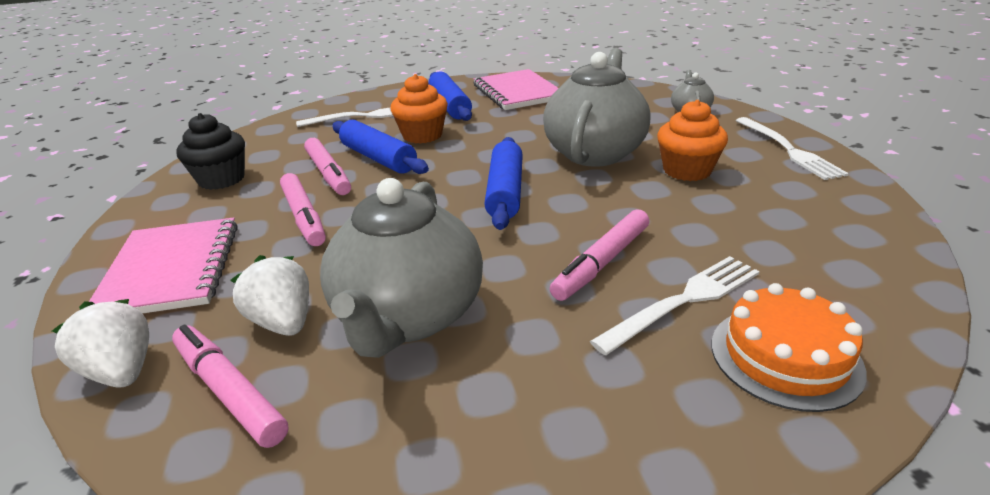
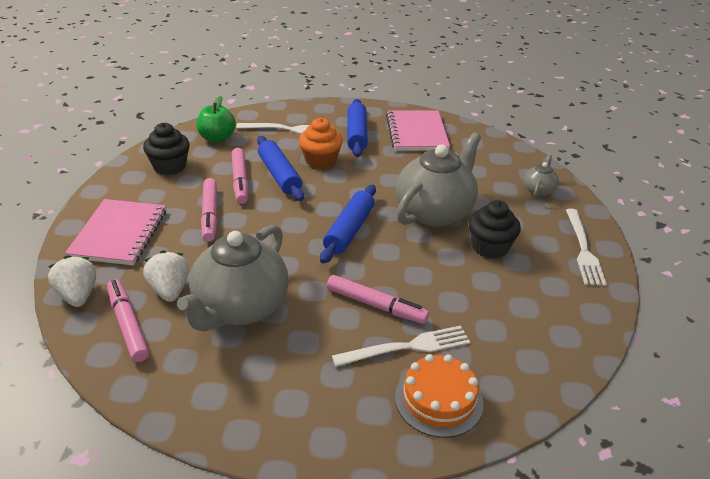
camera: 15 degrees right, 5 degrees up
(276, 140) = (217, 138): none -> green apple
(602, 263) = (376, 305): pink marker -> pink marker turned 120 degrees counterclockwise
(687, 170) = (490, 247): orange cupcake -> black cupcake

